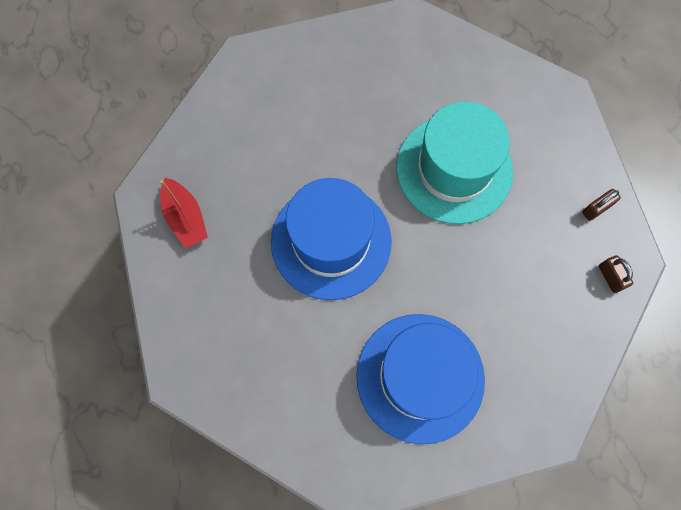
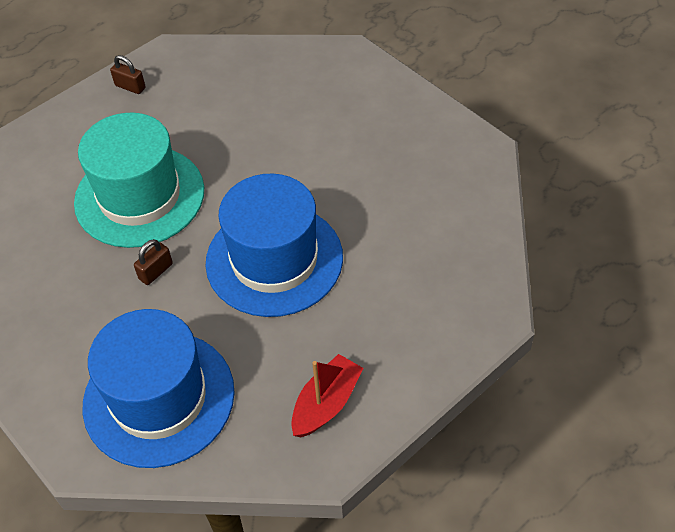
camera: 115 degrees left, 20 degrees down
(420, 377) = (362, 143): blue hat -> blue hat (159, 398)
(610, 277) = (193, 59): brown padlock -> brown padlock (156, 271)

